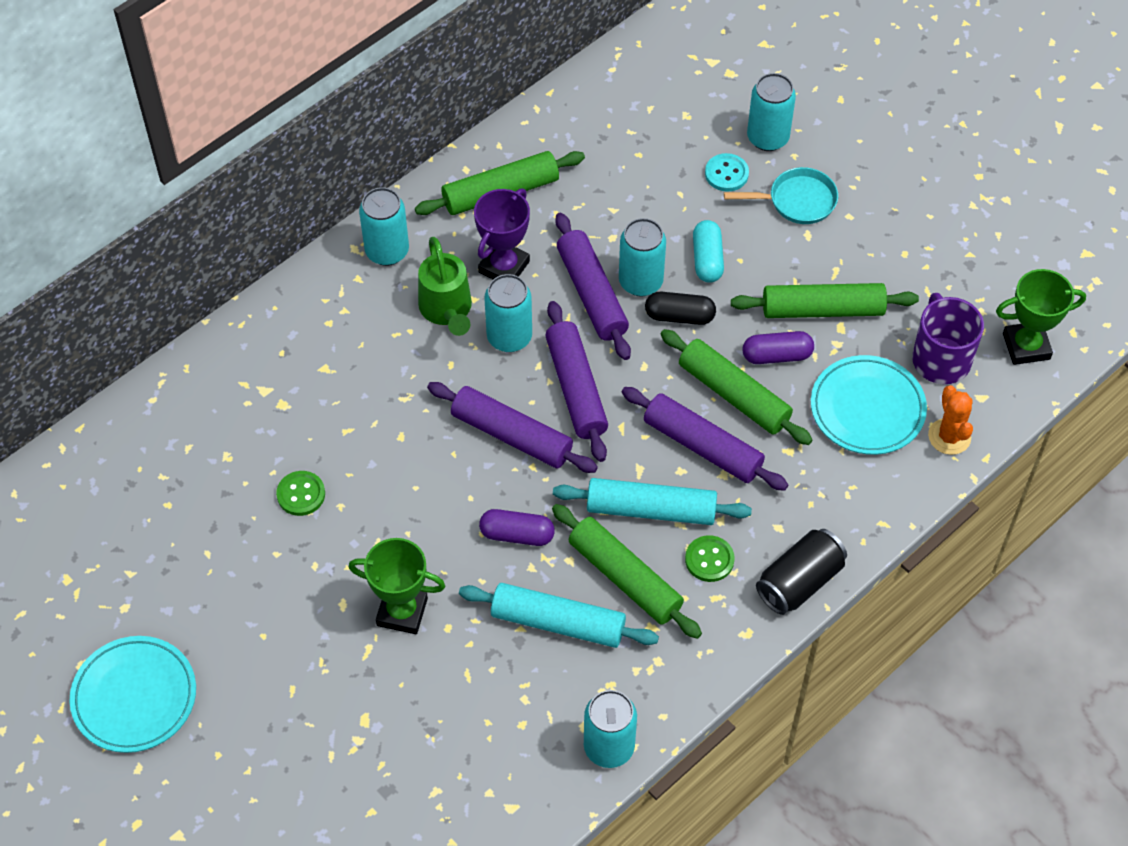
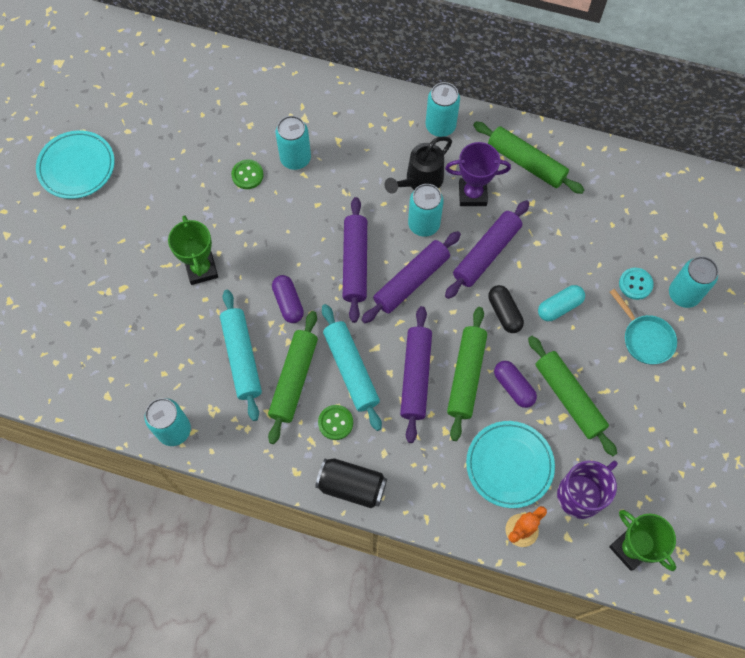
camera: 60 degrees right, 10 degrees up
(447, 310) = (420, 180): green watering can -> black watering can
(640, 282) = (514, 276): turquoise can -> turquoise can (295, 159)

